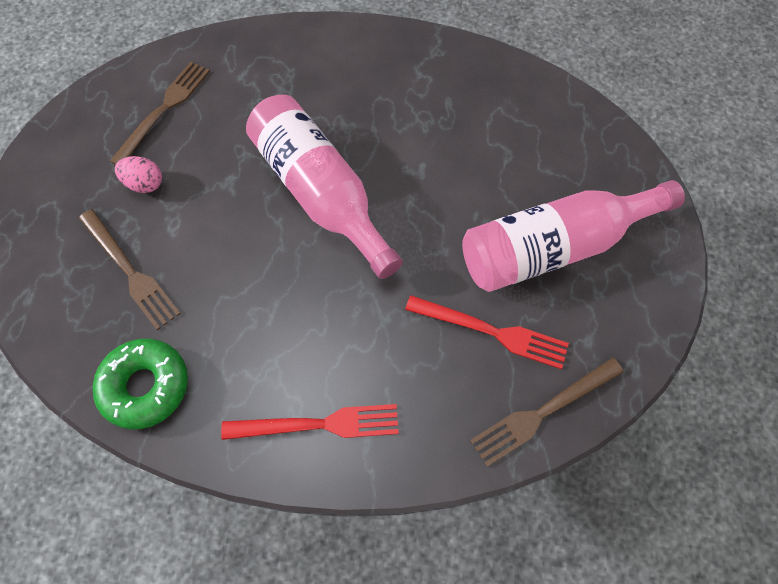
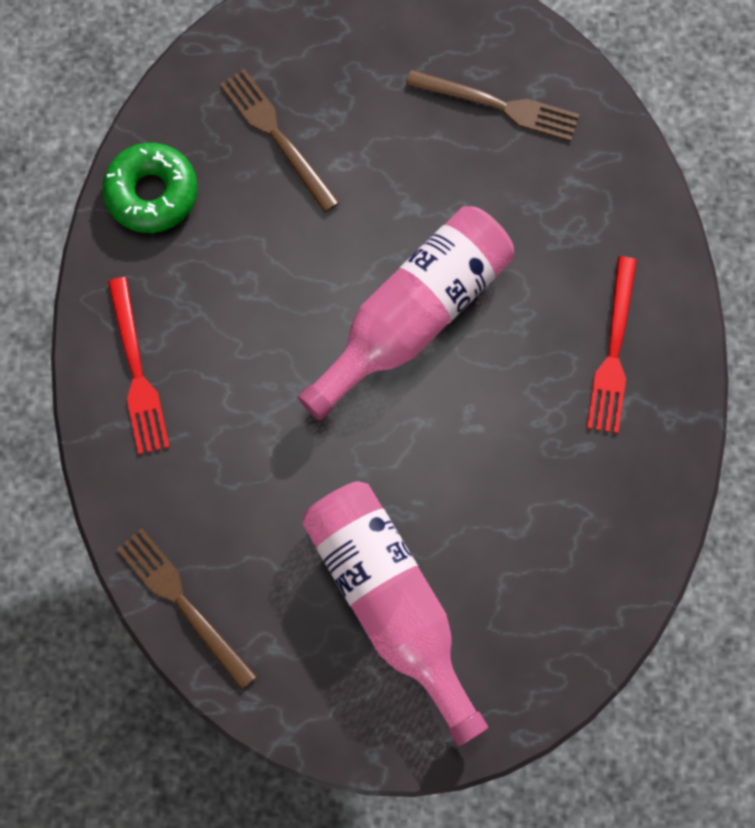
camera: 80 degrees right, 10 degrees up
(129, 271) = (277, 136): brown fork -> brown fork turned 105 degrees clockwise
(145, 184) = (389, 117): pink egg -> none
(491, 332) = (268, 537): red fork -> red fork (613, 351)

